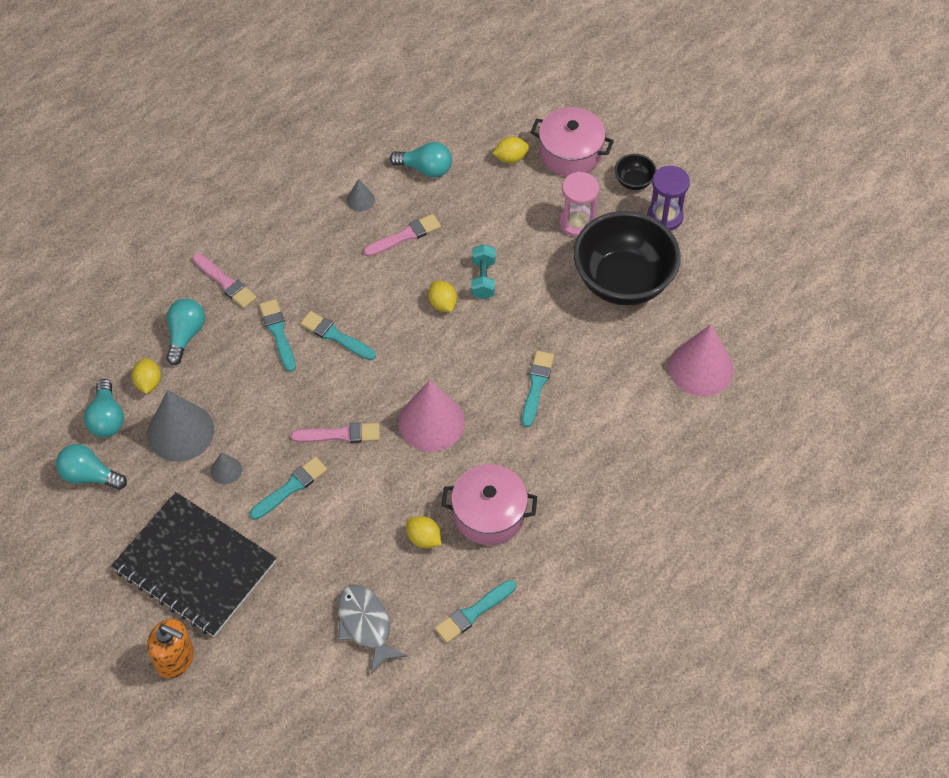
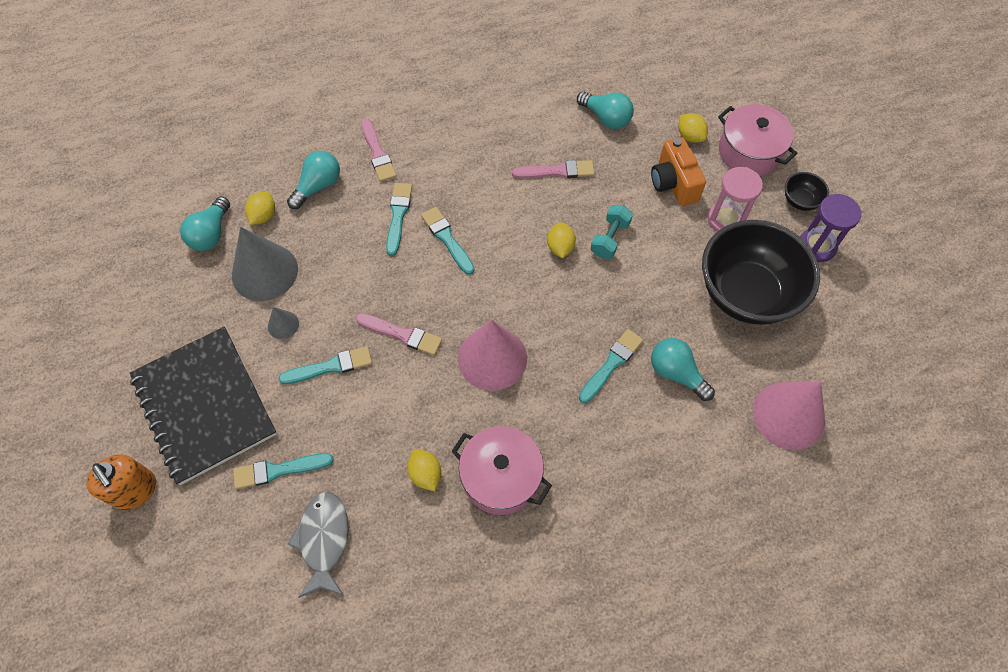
camera: 25 degrees right, 5 degrees up
(89, 475) = (166, 279): turquoise light bulb -> turquoise light bulb (676, 373)
(360, 200) = (533, 124): grey cone -> none
(473, 612) = (433, 577): turquoise brush -> turquoise brush (279, 470)
(510, 158) = (690, 136): yellow lemon -> yellow lemon turned 45 degrees clockwise
(516, 207) = (673, 183): none -> orange camera

